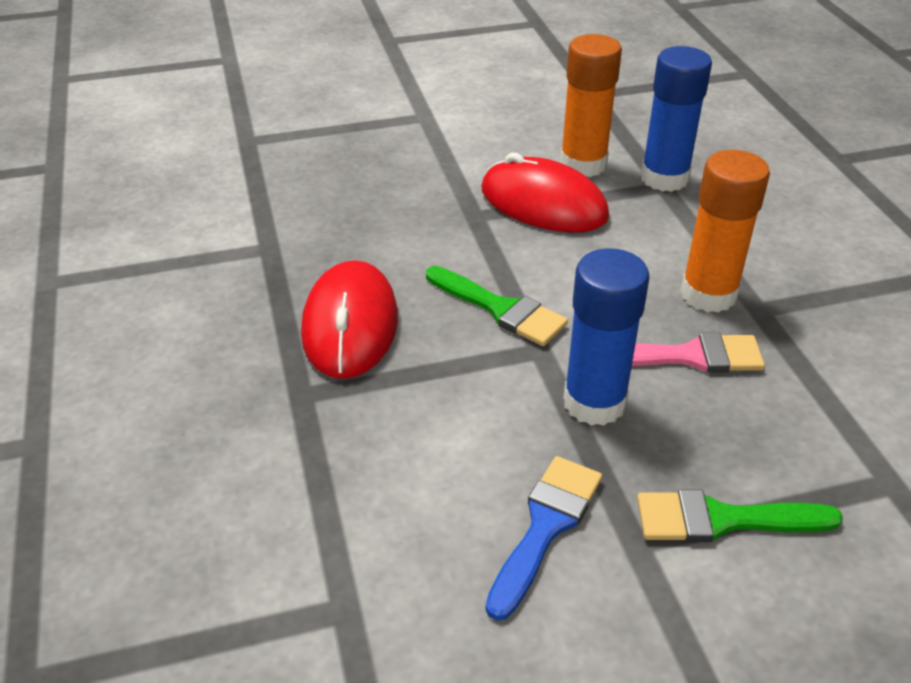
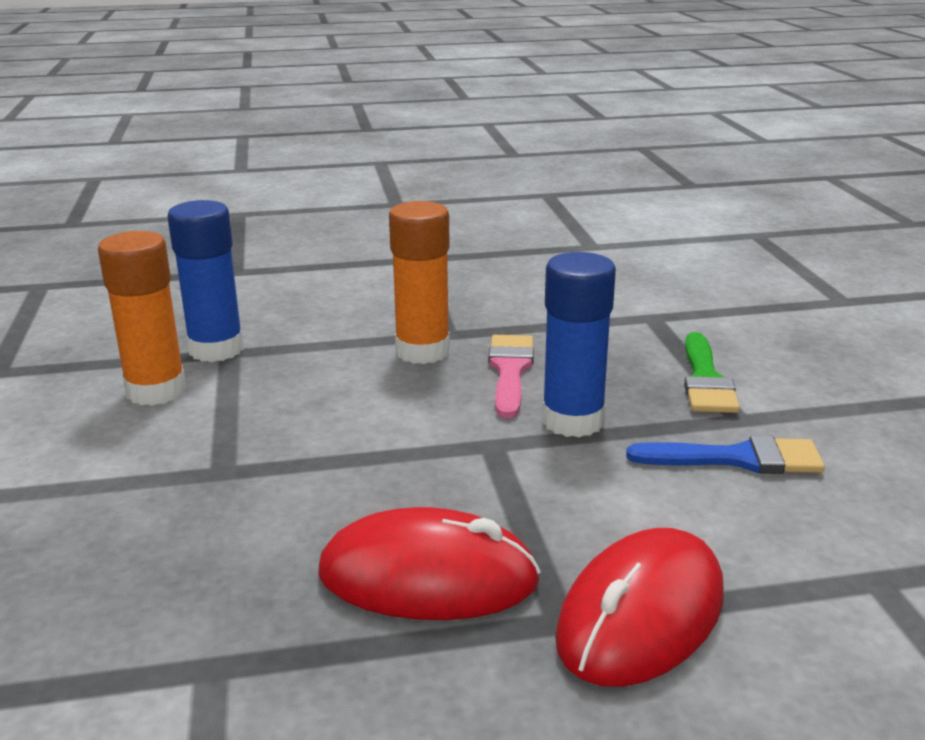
camera: 85 degrees left, 15 degrees down
(500, 309) = (419, 463): green brush -> none
(543, 203) = (224, 422): red mouse -> red mouse (641, 615)
(545, 527) = (737, 459): blue brush -> blue brush turned 150 degrees clockwise

